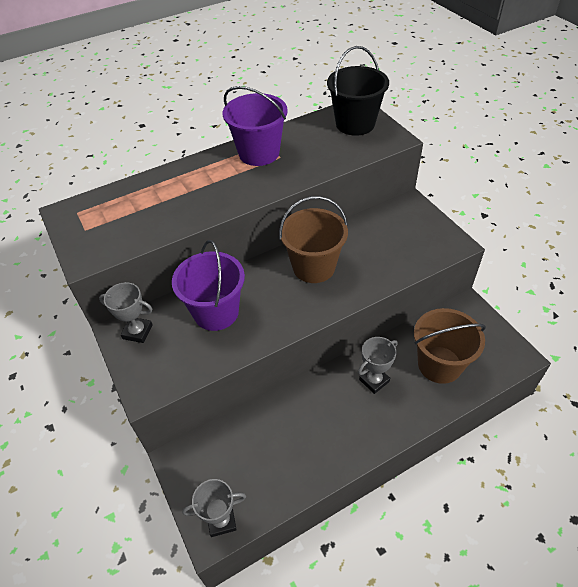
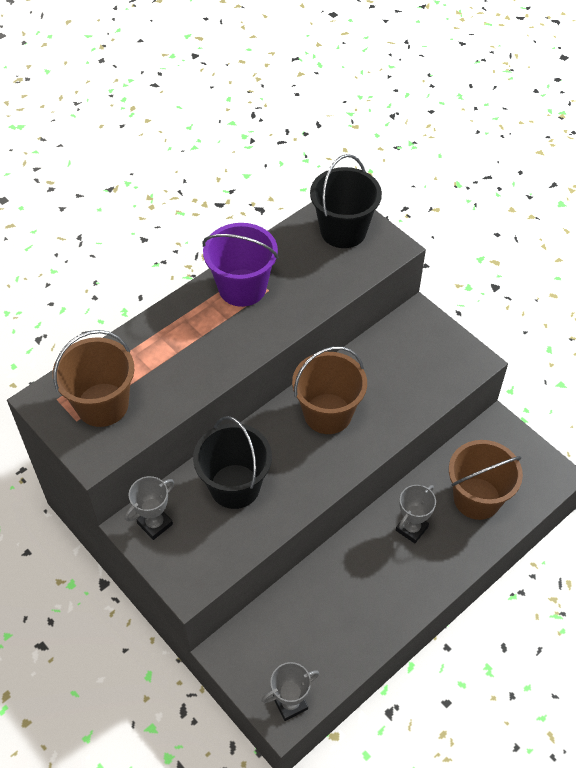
camera: 15 degrees left, 5 degrees up
(111, 221) = (102, 405): none -> brown bucket
(137, 332) = (155, 524): grey trophy -> grey trophy turned 45 degrees counterclockwise
(216, 312) = (235, 486): purple bucket -> black bucket

